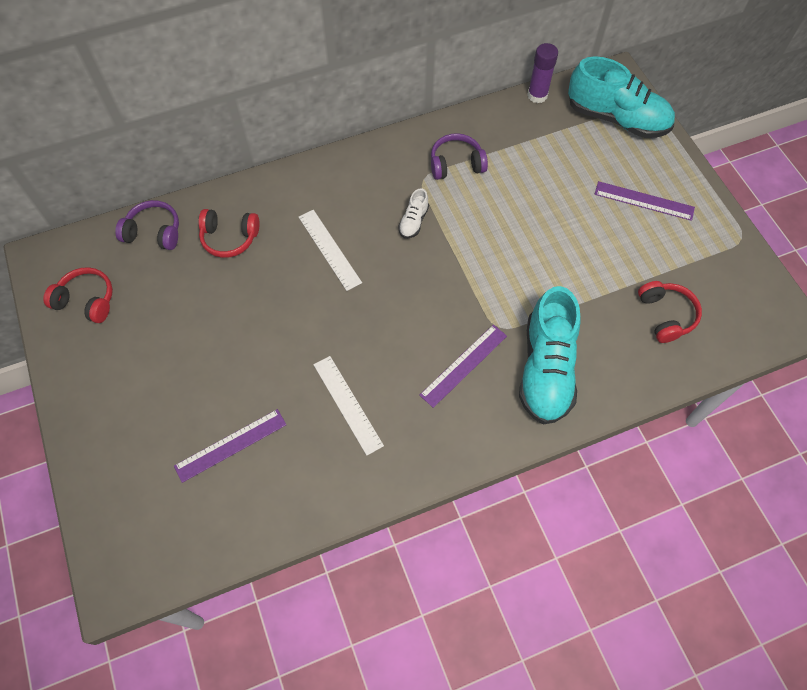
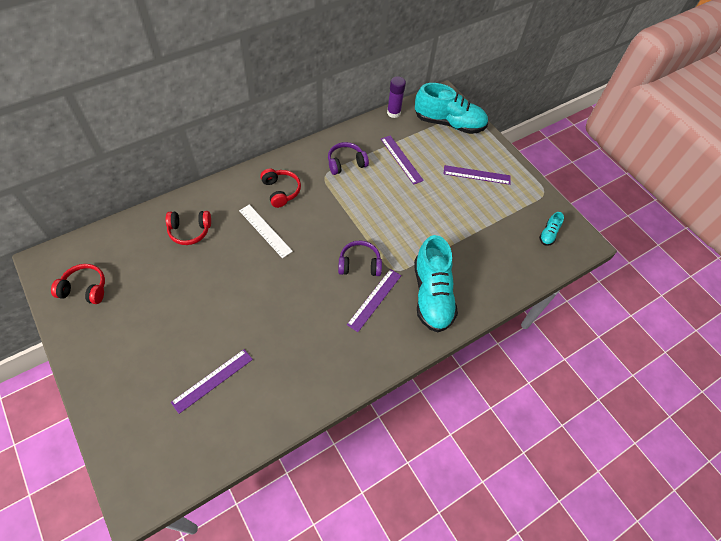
camera: 15 degrees left, 5 degrees down
(154, 232) = (131, 233): purple headphones -> purple headphones (359, 264)
(348, 404) = (296, 338): white ruler -> none
(413, 221) = (322, 205): white shoe -> none
(536, 166) = (401, 159): none -> purple ruler
(665, 315) = (505, 248): red headphones -> red headphones (281, 191)
(735, 302) = (548, 234): none -> turquoise shoe

